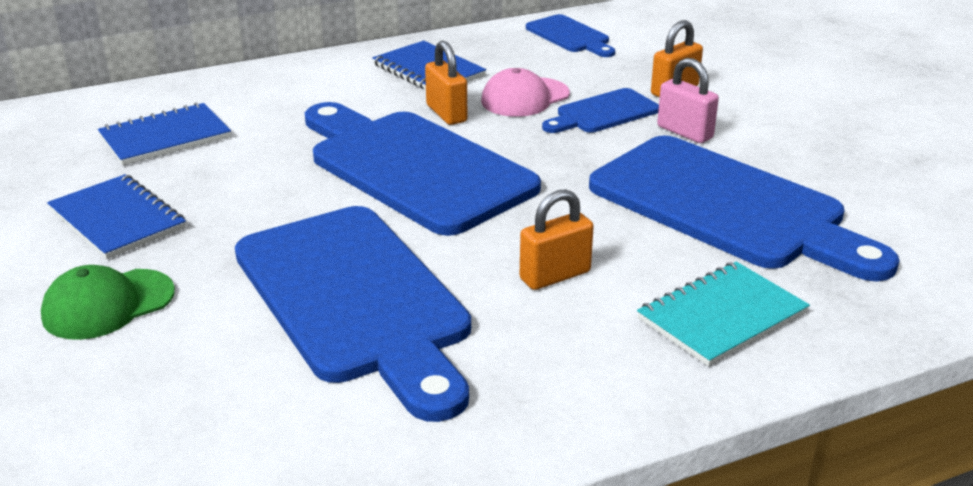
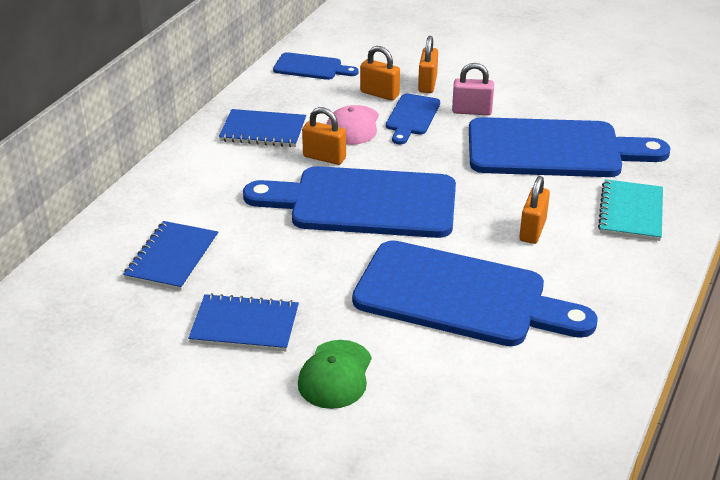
camera: 40 degrees left, 5 degrees up
(603, 81) = (379, 94): none -> orange padlock

